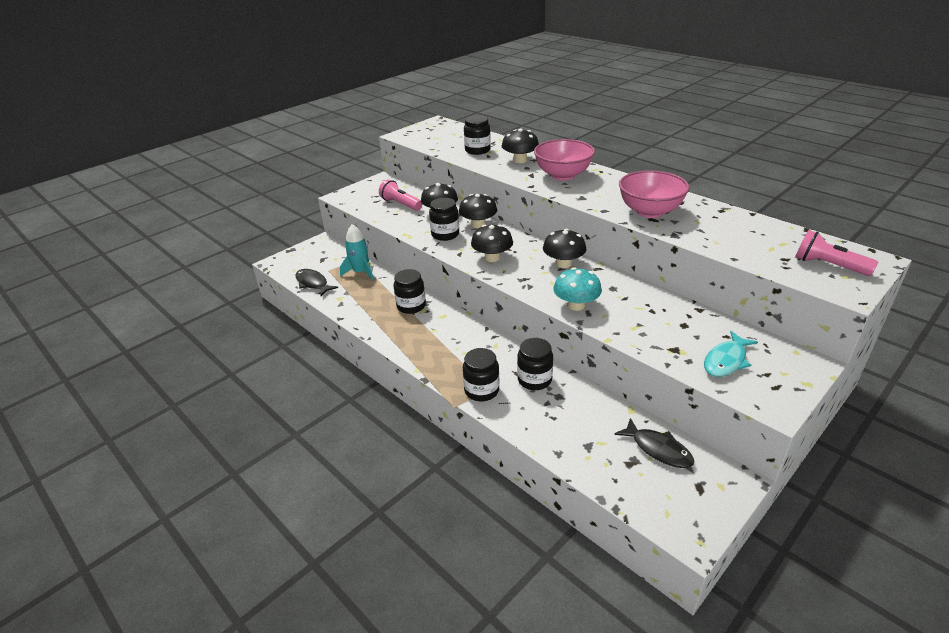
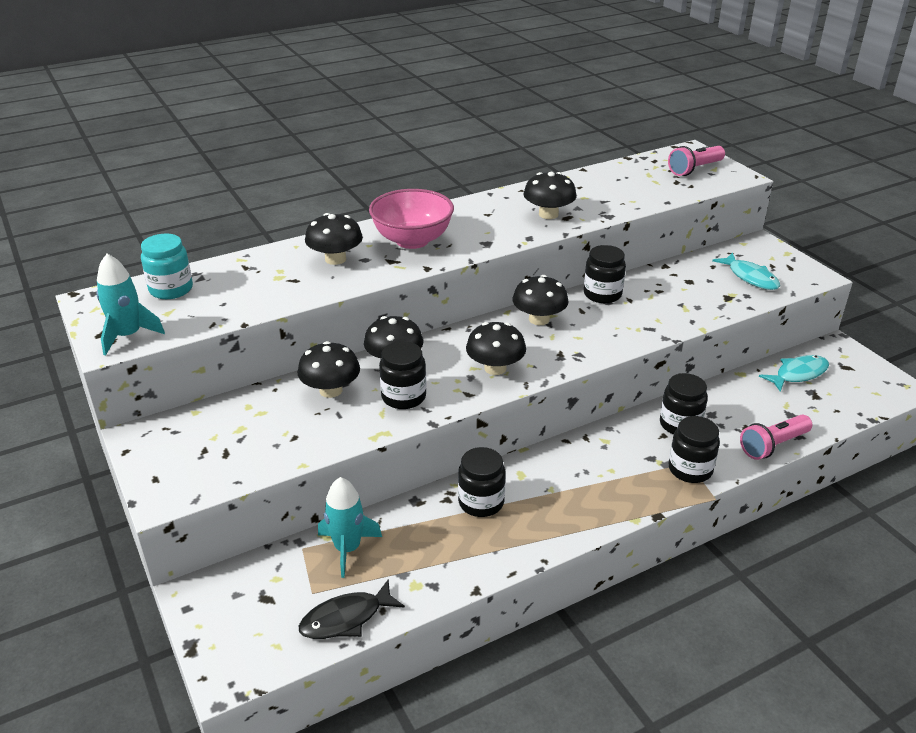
camera: 75 degrees left, 0 degrees up
(401, 204) = (264, 426): pink flashlight -> pink flashlight (773, 445)
(411, 136) = (128, 335): none -> turquoise rocket
(458, 133) = (171, 289): none -> turquoise jar
(477, 150) = (264, 285): black jar -> black jar (602, 294)
(576, 305) = (632, 332): turquoise mushroom -> none
(649, 211) = (548, 214): pink bowl -> black mushroom
(658, 449) = (798, 374): black fish -> turquoise fish

